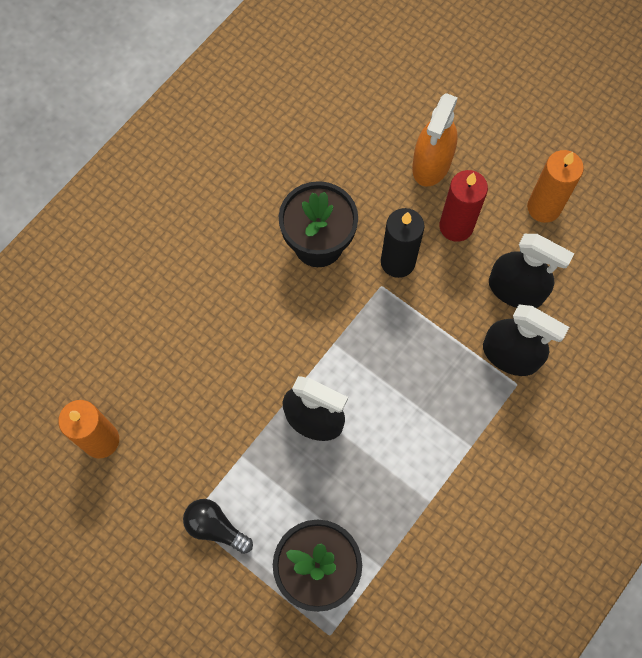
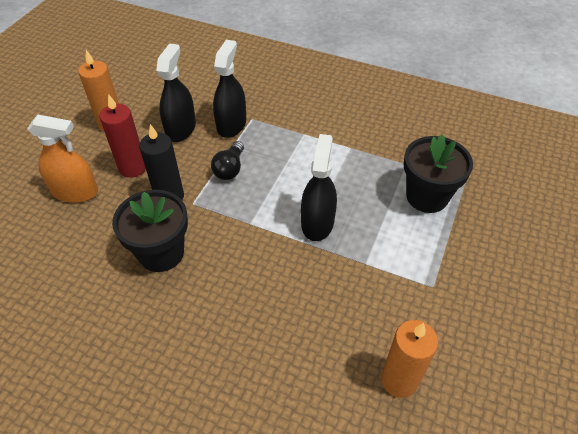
camera: 105 degrees left, 20 degrees down
(215, 527) = (430, 266): black light bulb -> black light bulb (230, 168)

